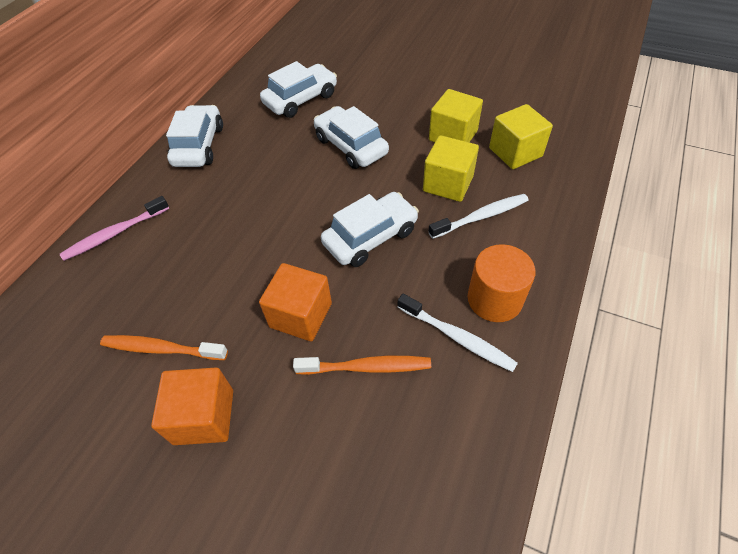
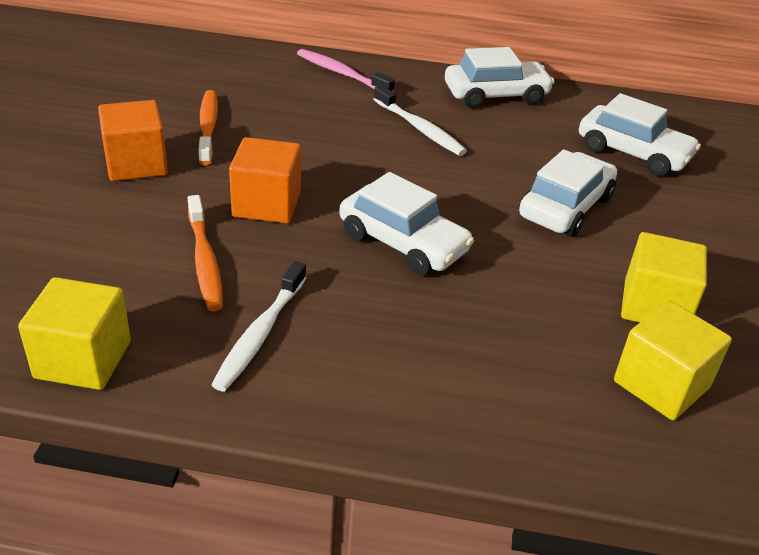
camera: 70 degrees right, 15 degrees down
(448, 184) = (540, 308): yellow cube -> yellow cube (83, 359)
(481, 217) = (487, 347): white toothbrush -> white toothbrush (420, 128)
(494, 299) = (332, 368): orange cylinder -> none

